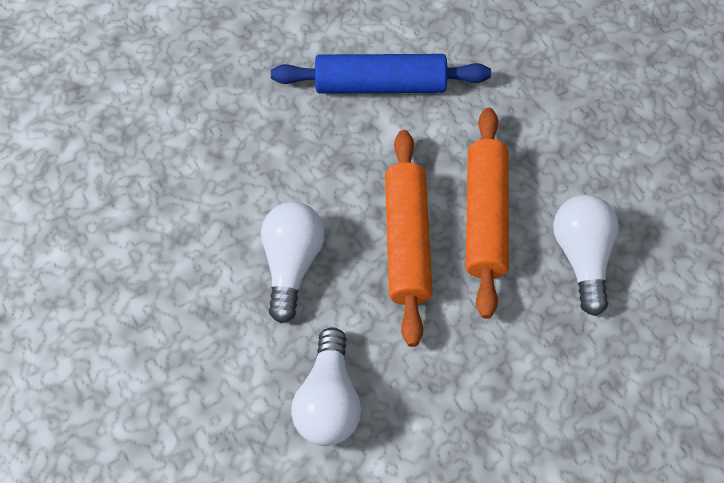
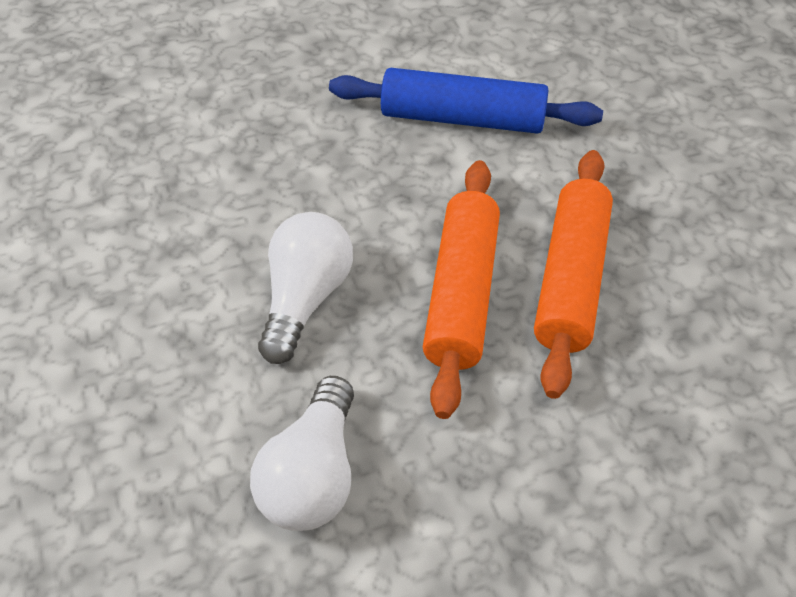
camera: 10 degrees right, 10 degrees down
(582, 257) = (698, 345): white light bulb -> none

